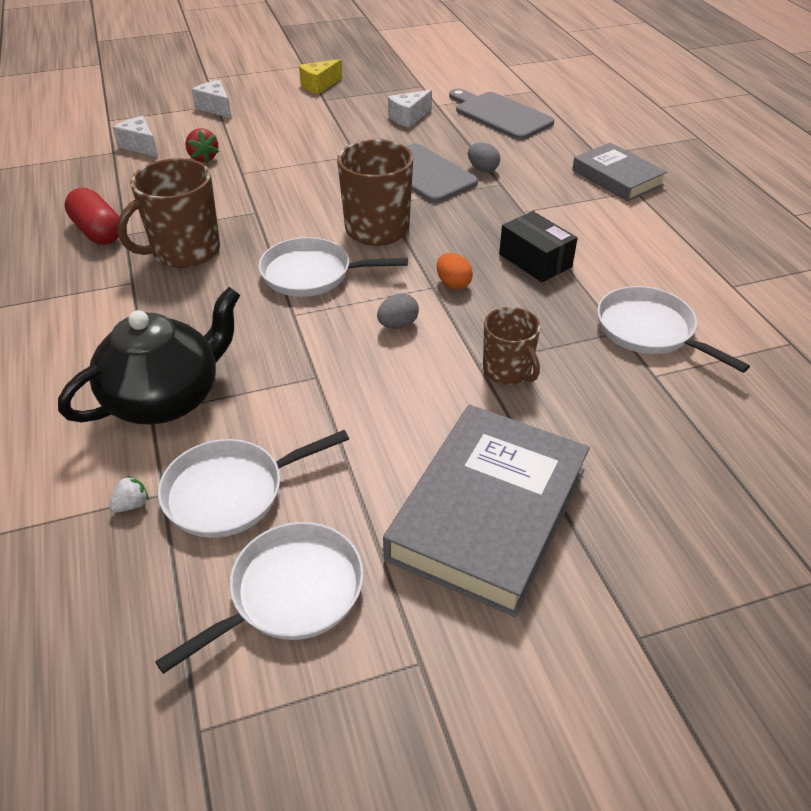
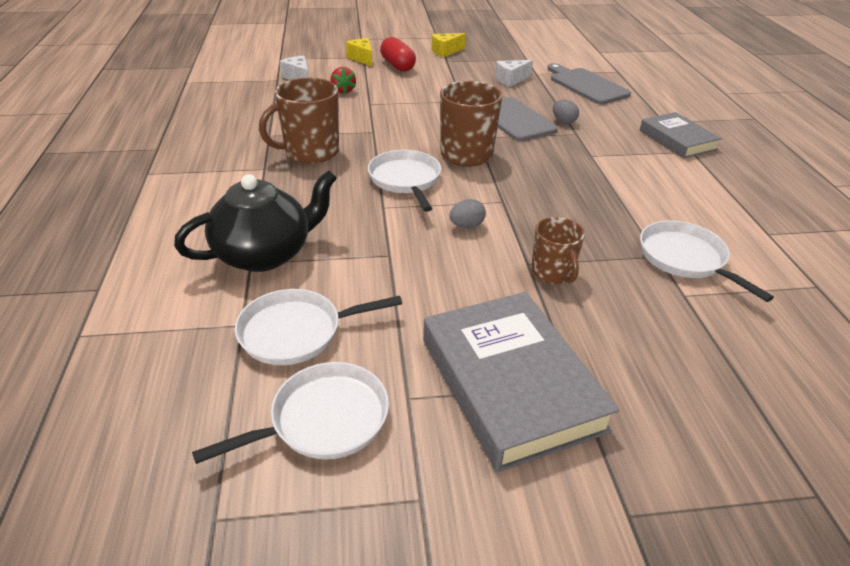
camera: 10 degrees right, 5 degrees down
(98, 232) = (249, 131): red capsule -> red capsule (397, 65)
(132, 504) = (215, 329): white strawberry -> none
(215, 108) = (362, 59): white cheese -> yellow cheese
(312, 274) = (405, 180): white pan -> white pan turned 60 degrees clockwise
(453, 284) = (520, 201): orange egg -> none
(488, 513) = (510, 383): grey book -> grey book turned 60 degrees counterclockwise
(535, 260) = (594, 192): black box -> none

